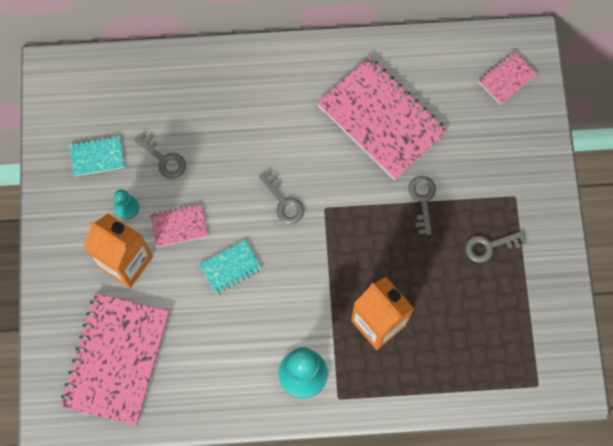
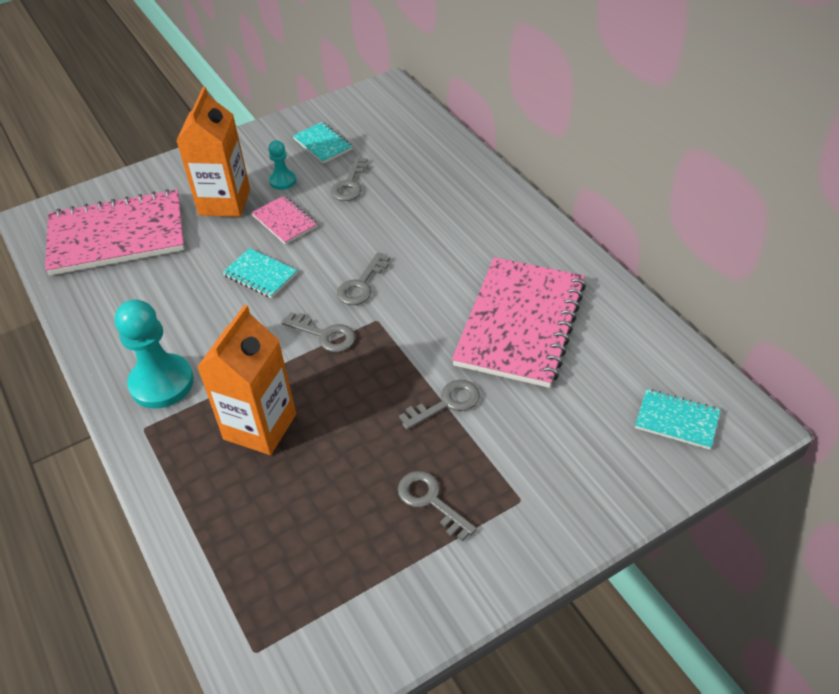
camera: 65 degrees right, 25 degrees down
(319, 248) = (324, 335): none -> grey key
(507, 78) = (677, 420): pink notebook -> turquoise notebook

